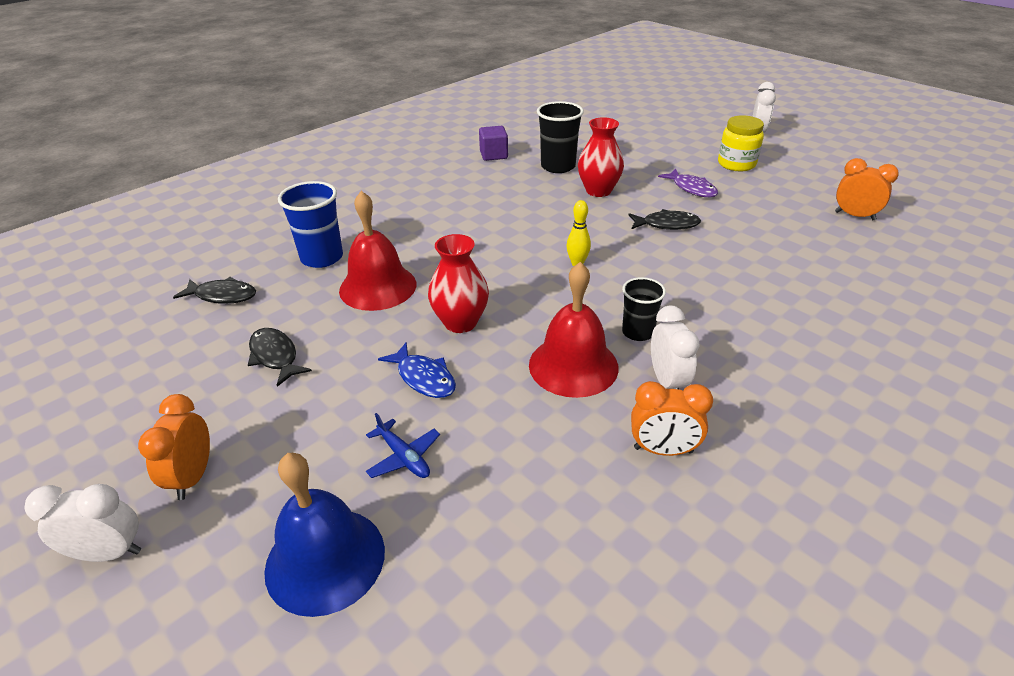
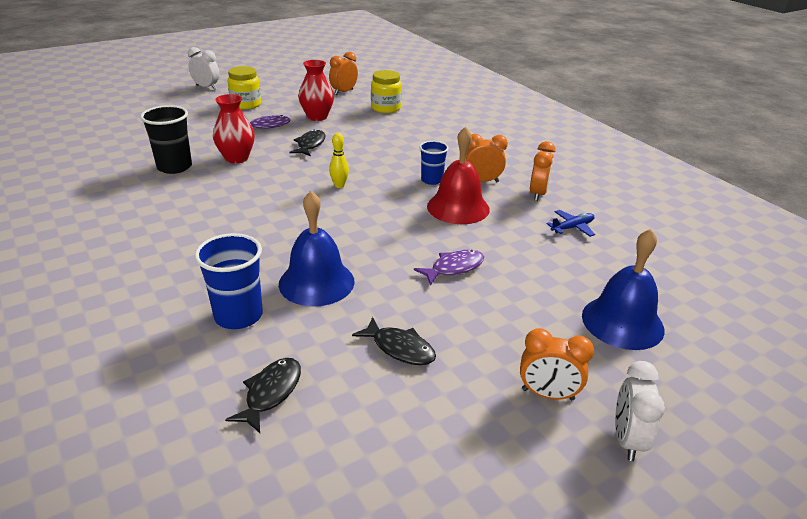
camera: 80 degrees left, 5 degrees down
(275, 356) = (400, 348): black fish -> black fish turned 120 degrees counterclockwise
(378, 287) = (316, 282): red bell -> blue bell
(404, 457) = (535, 284): blue plane -> blue plane (572, 227)
(424, 378) = (454, 268): blue fish -> purple fish
(460, 322) = (391, 245): red vase -> red vase (317, 117)
(493, 155) = (112, 193): purple cube -> none
(638, 332) = (432, 180): black cup -> blue cup
(667, 382) = (482, 181): white clock -> orange clock
(839, 258) = (385, 108): none -> yellow jar

